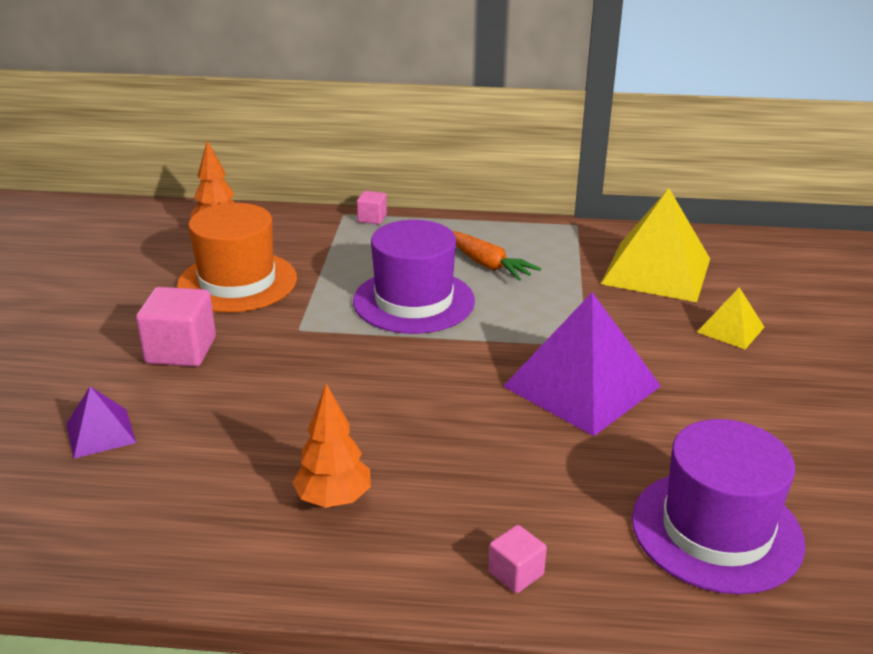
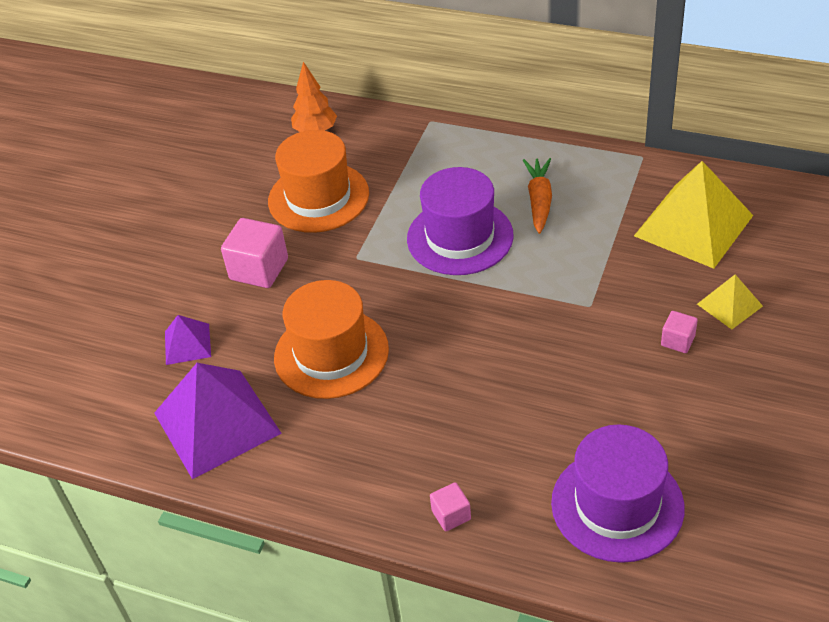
camera: 20 degrees right, 15 degrees up
(297, 421) = (331, 353): none -> orange hat
(334, 499) = (340, 430): orange tree -> none
(372, 218) = (453, 130): pink cube -> pink cube (677, 341)
(488, 265) = (539, 200): orange carrot -> orange carrot turned 150 degrees counterclockwise
(581, 386) = (569, 350): purple pyramid -> purple pyramid (216, 423)

